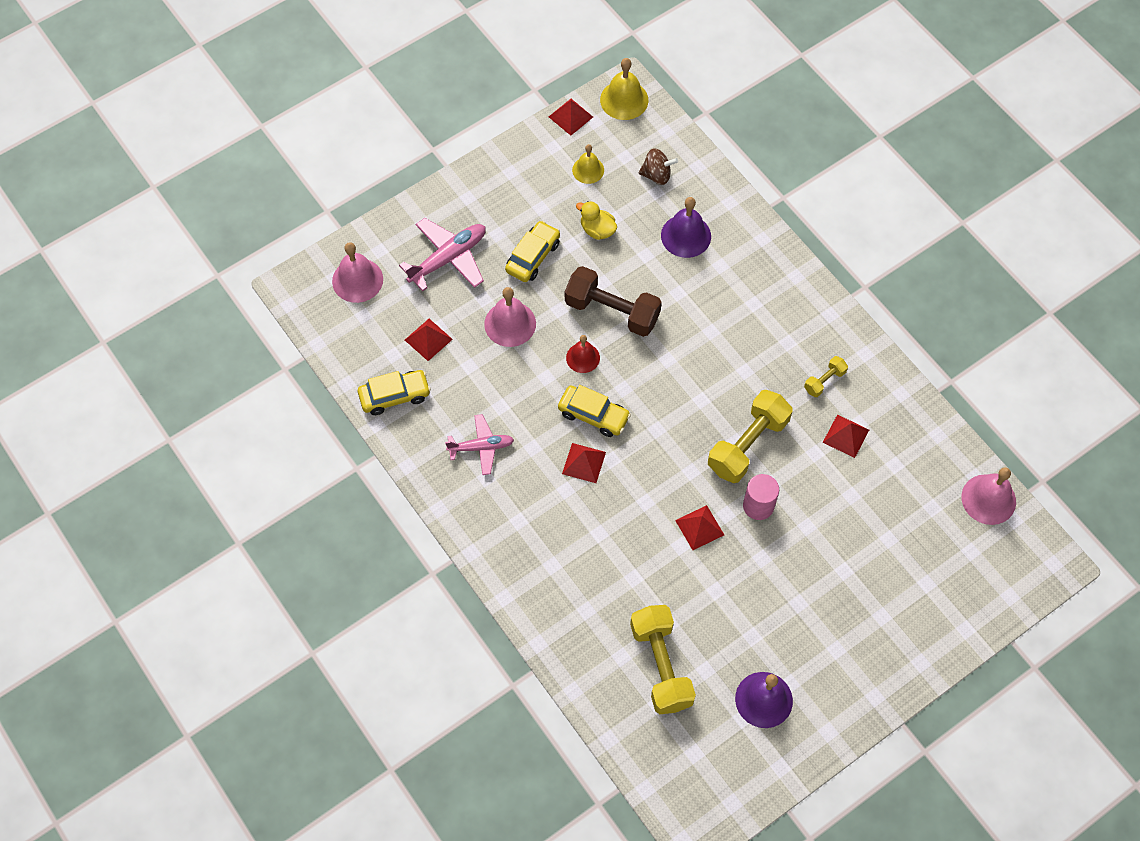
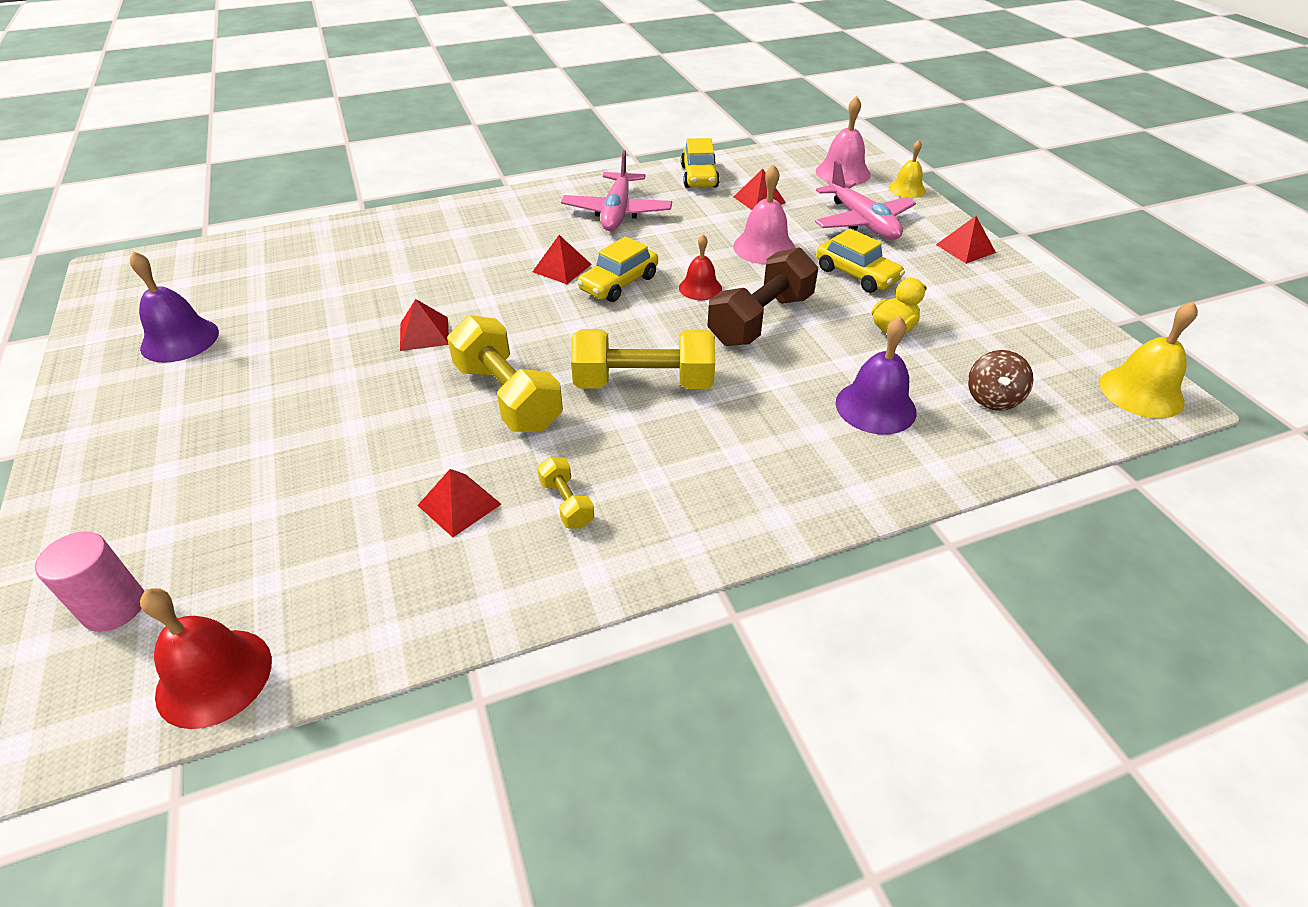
camera: 105 degrees right, 20 degrees down
(481, 447) = (617, 212): pink plane -> pink plane, size x1.52
(570, 116) = (1095, 337): red pyramid -> red pyramid (965, 248)
(588, 170) = (998, 337): yellow bell -> yellow bell (907, 189)
(661, 665) = (292, 278): yellow dumbbell -> yellow dumbbell (643, 383)
(758, 506) = (415, 387): pink cylinder -> pink cylinder (114, 607)
(988, 499) = (214, 677): pink bell -> red bell

